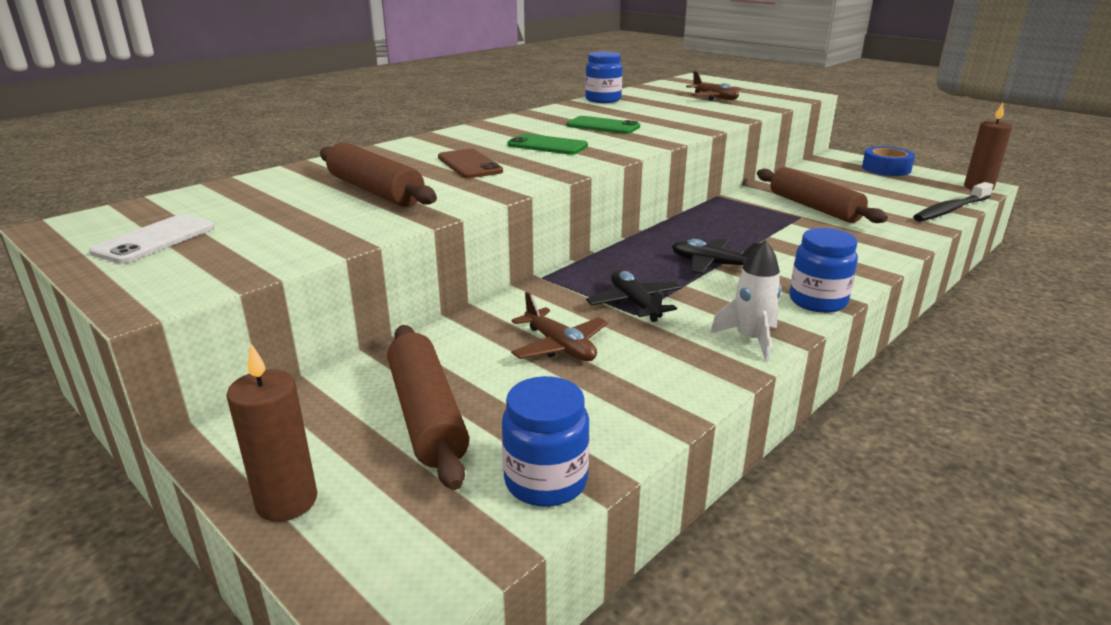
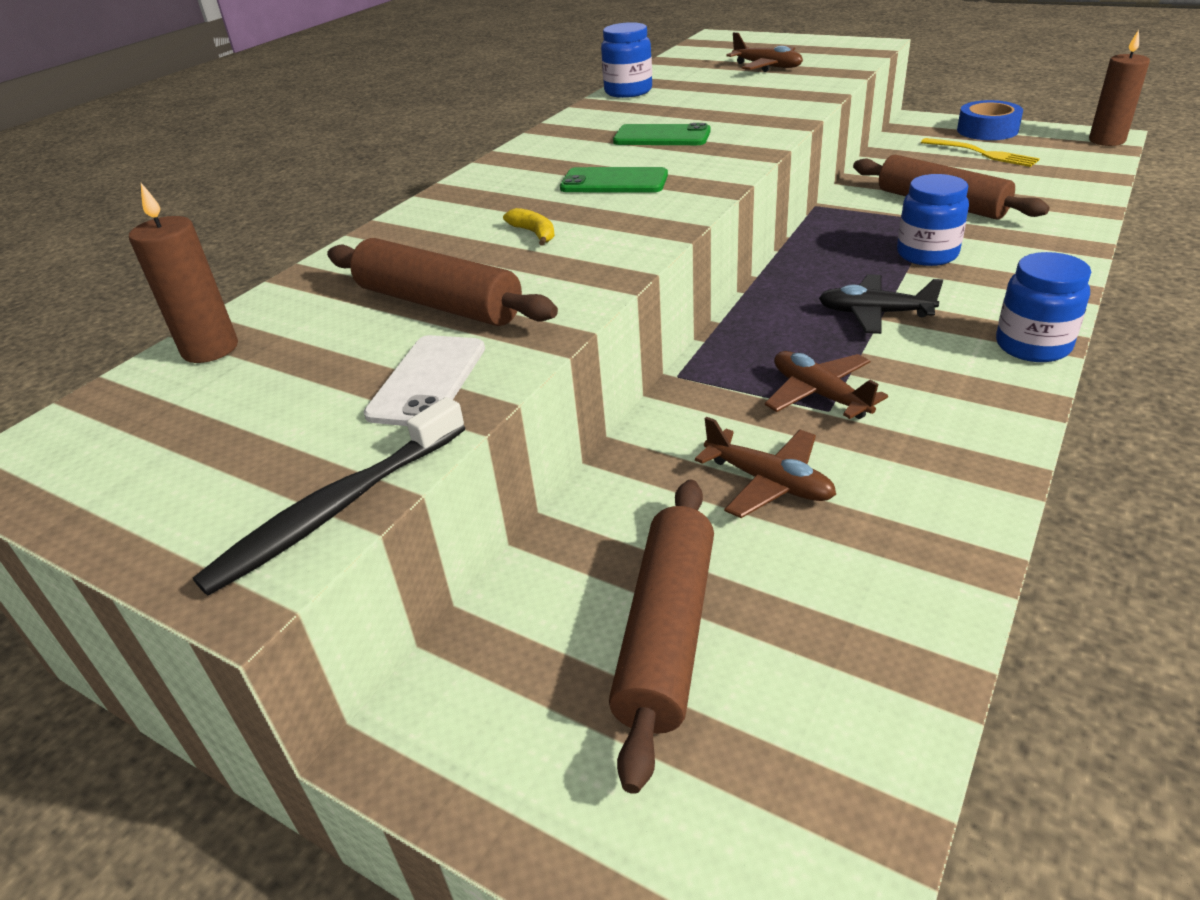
camera: 10 degrees left, 10 degrees up
(154, 240) = (178, 458): white phone -> white phone (427, 381)
(286, 501) = (569, 825): brown candle -> brown candle (210, 349)
(427, 415) = (667, 633): brown rolling pin -> brown rolling pin turned 45 degrees clockwise
(469, 164) = (534, 233): brown phone -> yellow banana
(546, 481) = (884, 702): blue jar -> blue jar (927, 254)
(634, 304) = (819, 394): black plane -> brown plane
(750, 339) = (991, 421): white rocket -> none
(870, 182) = (982, 153): none -> yellow fork
(950, 210) = (1096, 179): black toothbrush -> black toothbrush (337, 508)

